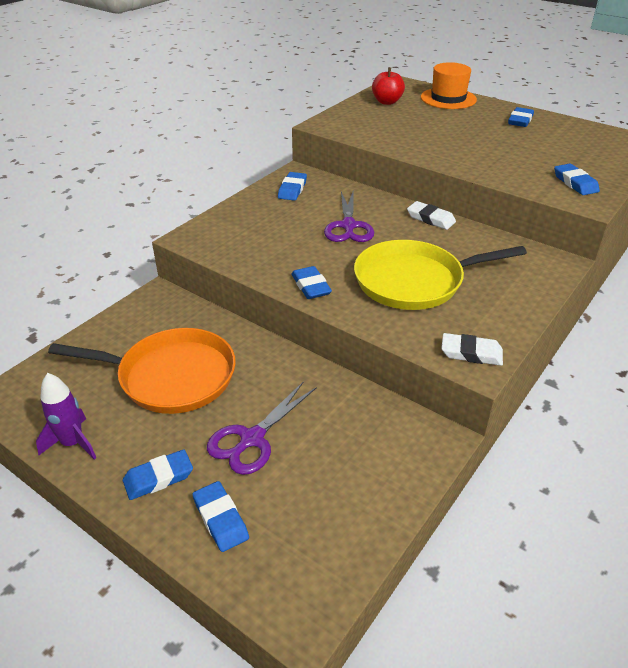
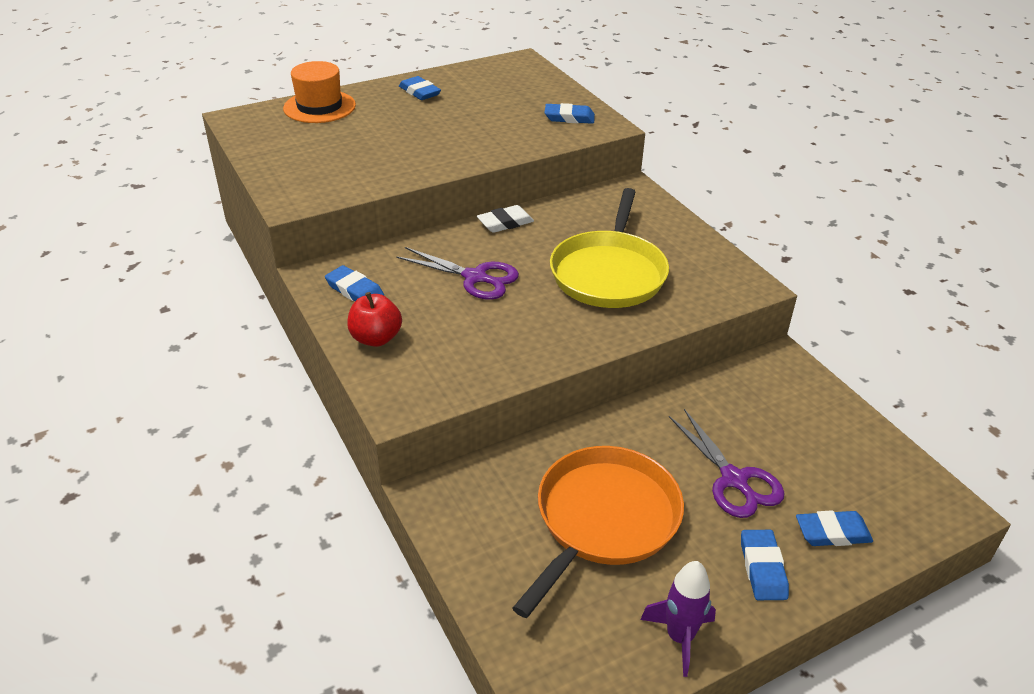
camera: 65 degrees left, 0 degrees up
(311, 286) = (574, 340): blue eraser -> none
(387, 102) = (280, 143): red apple -> red apple (376, 338)
(471, 353) = (735, 283): white eraser -> none

